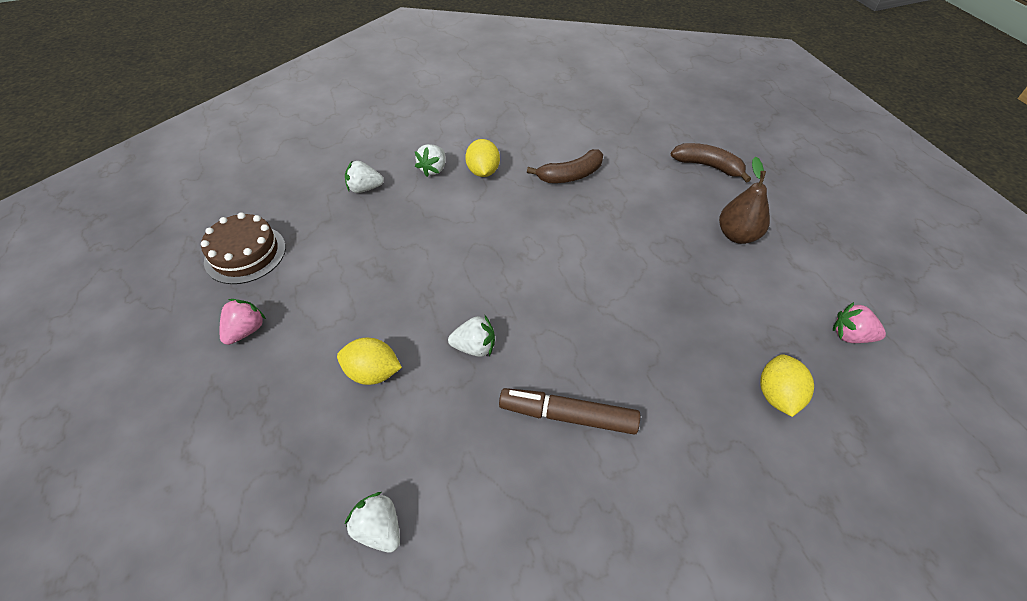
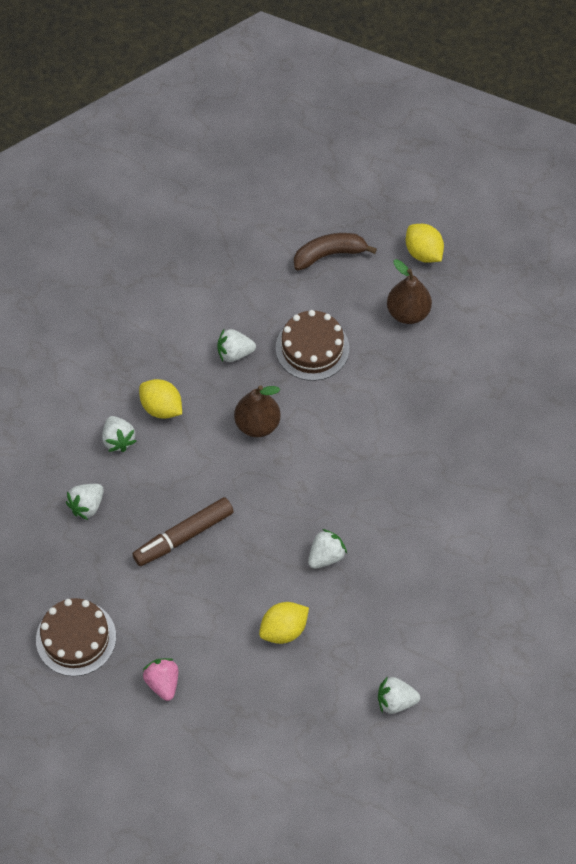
camera: 45 degrees left, 10 degrees up
(534, 223) = (257, 424): none -> brown pear
(568, 416) = (427, 548): brown marker -> brown marker (183, 536)
(570, 175) = (234, 353): brown banana -> white strawberry
(631, 208) = (312, 348): none -> brown cake
(777, 395) = (529, 428): yellow lemon -> yellow lemon (423, 253)
(850, 336) = (539, 344): pink strawberry -> none

